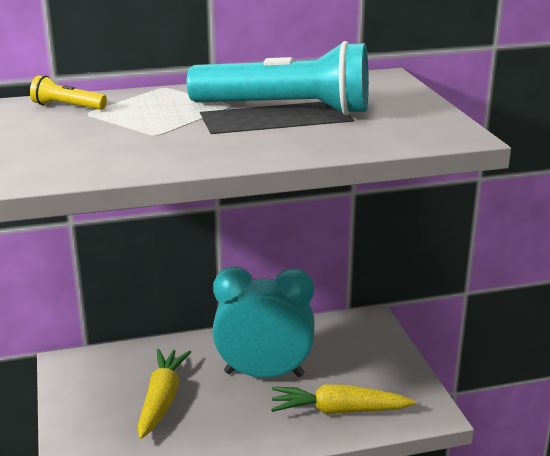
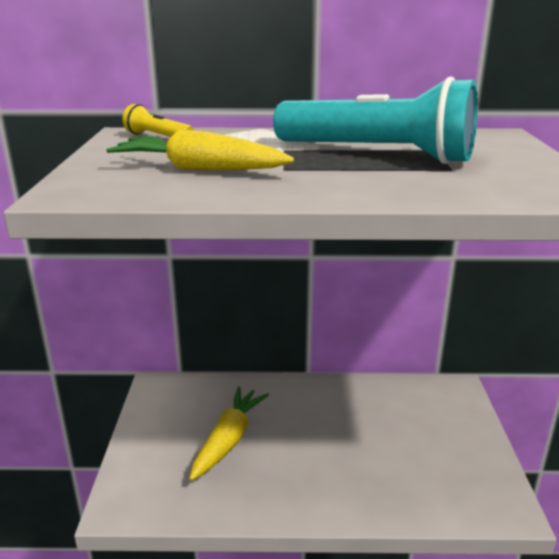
camera: 15 degrees right, 0 degrees up
(264, 374) = (336, 429): turquoise clock -> none
(338, 411) = (403, 486): yellow carrot -> yellow carrot (198, 169)

